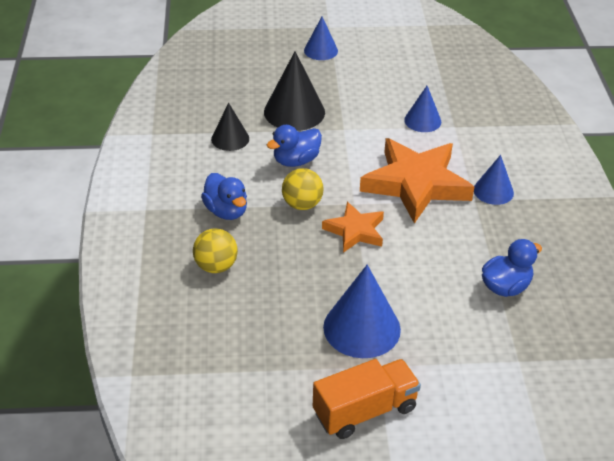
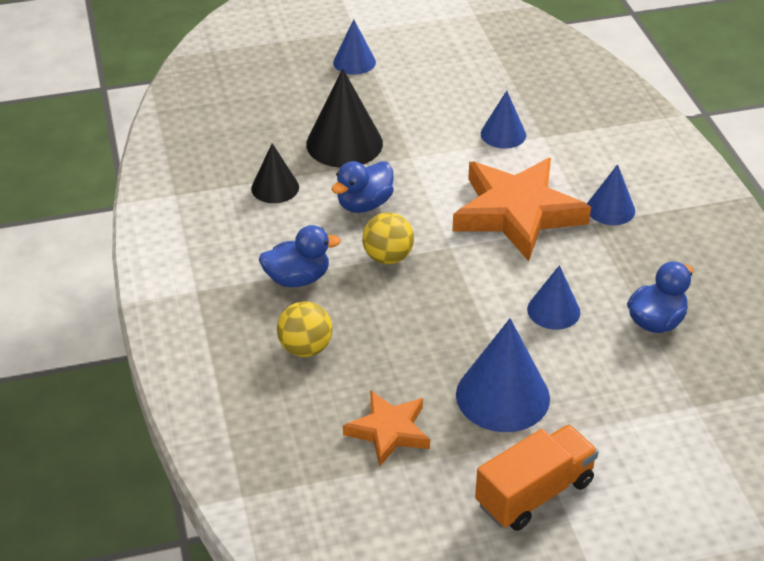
camera: 10 degrees left, 0 degrees up
(226, 211) = (297, 278): blue duck -> blue duck turned 60 degrees counterclockwise
(355, 231) = (461, 280): orange star -> orange star (389, 431)
(423, 265) = (553, 310): none -> blue cone

